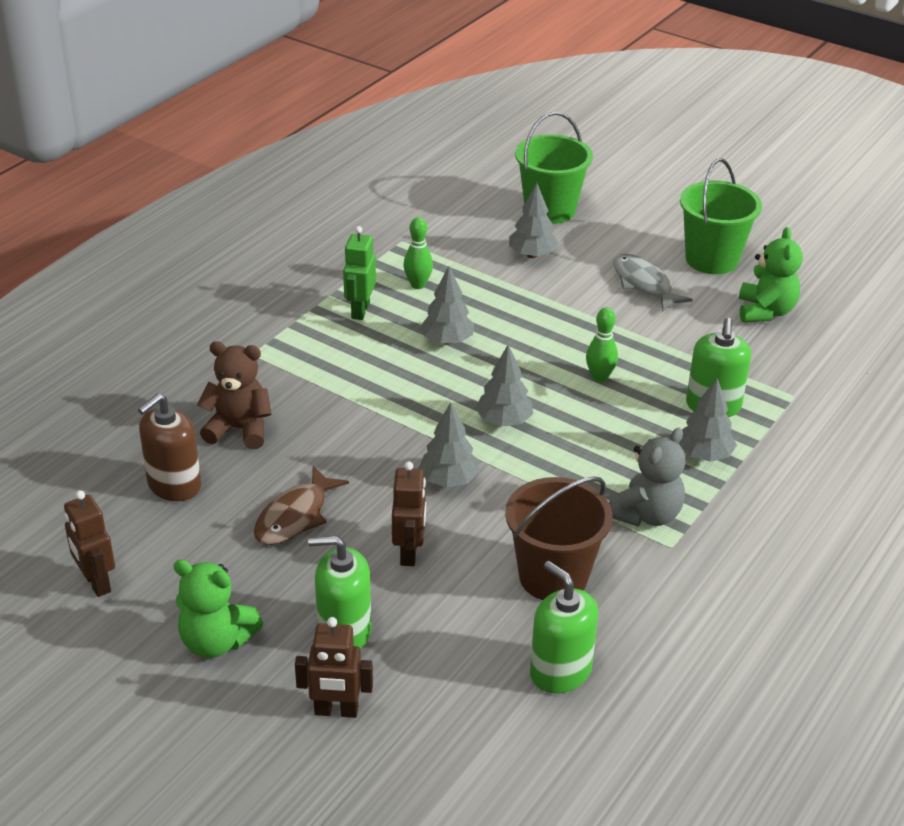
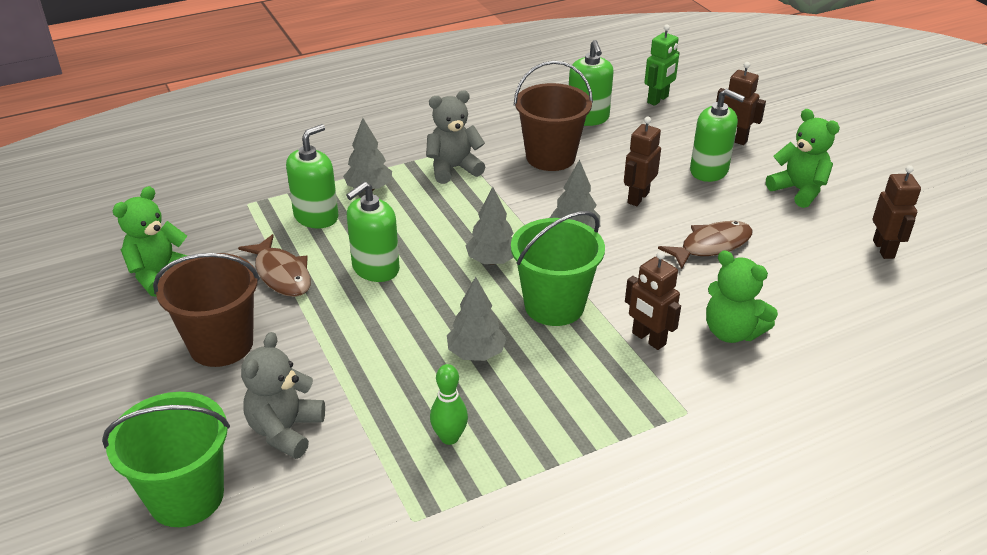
camera: 150 degrees left, 0 degrees up
(174, 485) = (807, 301): brown soap dispenser -> none
(239, 429) = (731, 332): brown teddy bear -> green teddy bear
(312, 398) = (648, 339): none -> brown robot
(360, 310) = (539, 425): green robot -> green robot (658, 99)
(532, 255) = (285, 430): grey tree -> grey teddy bear
(599, 377) = (375, 268): green bowling pin -> green soap dispenser
(644, 284) = (221, 344): grey fish -> brown bucket
(671, 345) = (281, 274): none -> brown fish
(711, 259) = (118, 348): green bucket -> green bucket (554, 306)

